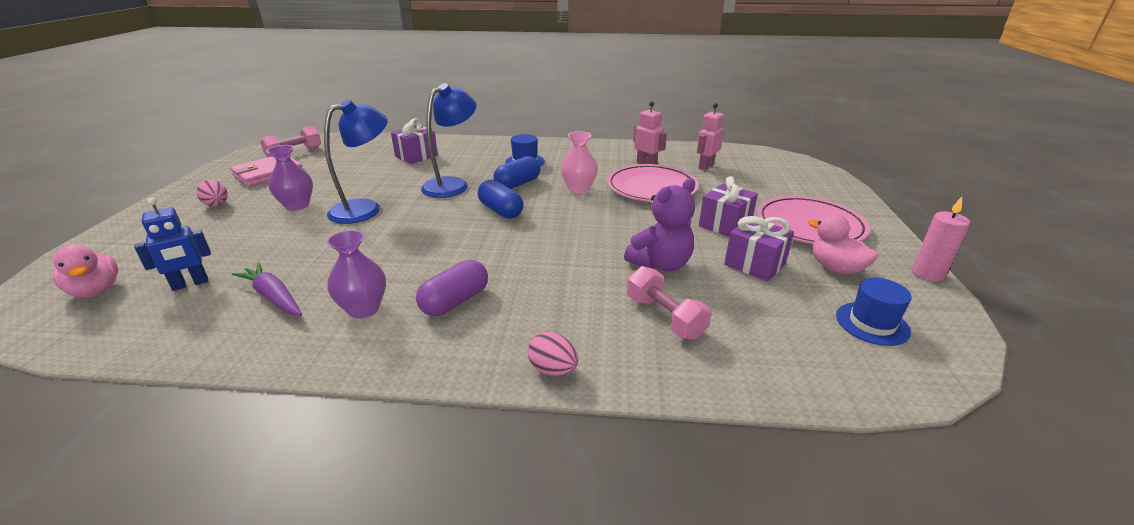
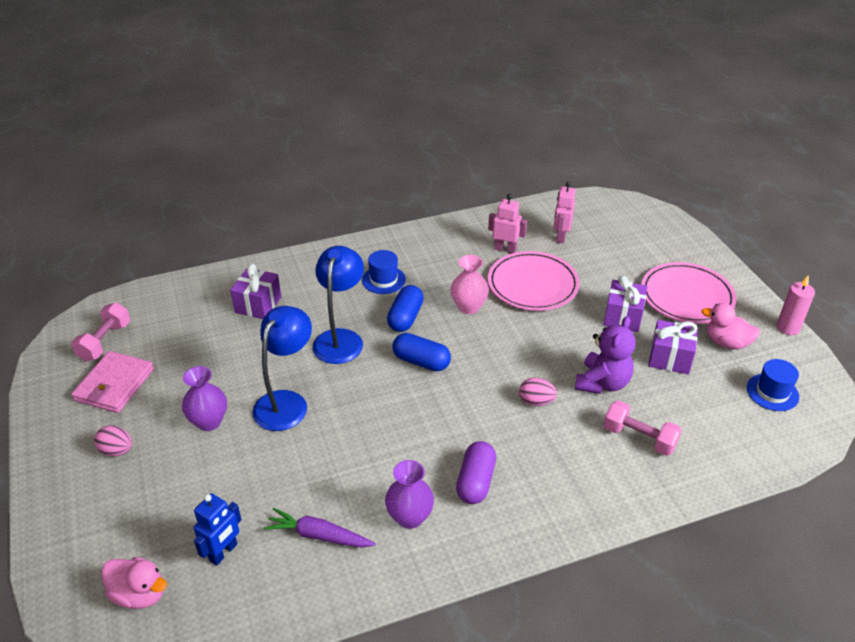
camera: 25 degrees left, 10 degrees up
(553, 370) = (597, 515): pink egg -> pink egg (536, 401)

